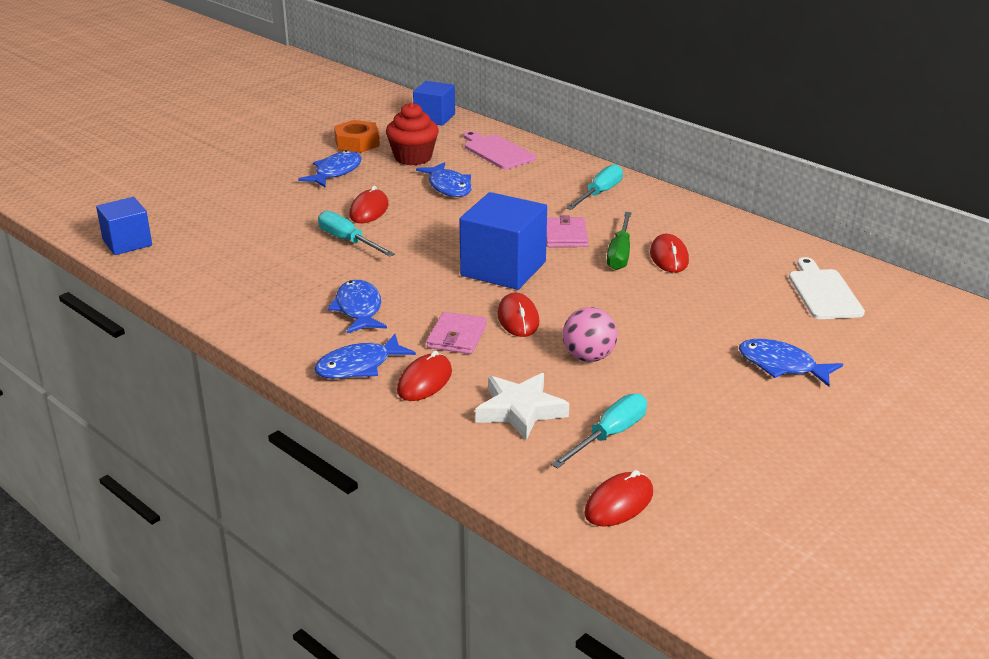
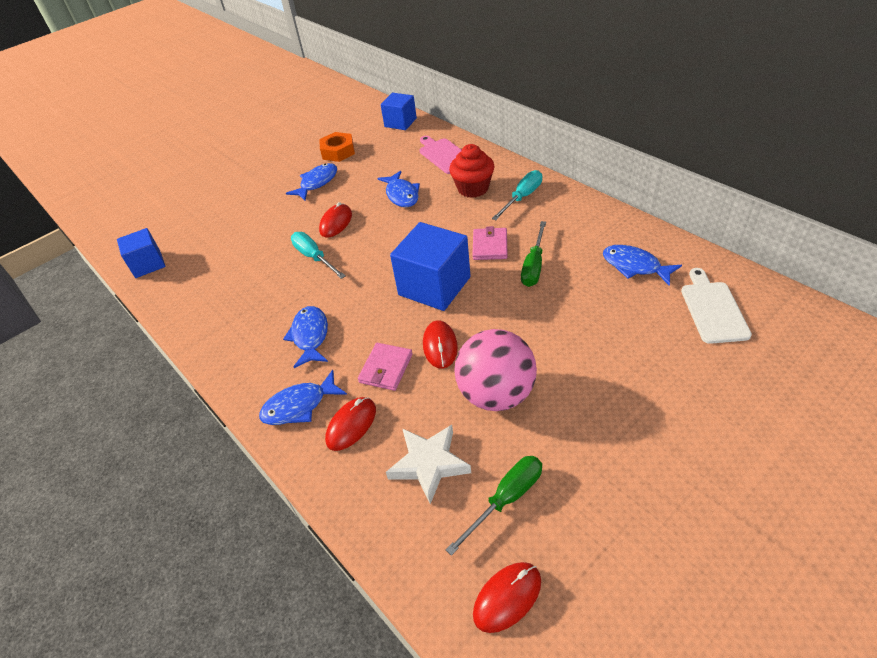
camera: 10 degrees right, 15 degrees up
(413, 158) = (378, 165): red cupcake -> red cupcake (473, 188)
(588, 357) = (496, 394): pink ball -> pink ball, size x1.64
(609, 435) = (506, 499): turquoise screwdriver -> green screwdriver
(669, 257) = (575, 269): red mouse -> none
(782, 366) = (672, 405): blue fish -> blue fish (634, 266)

